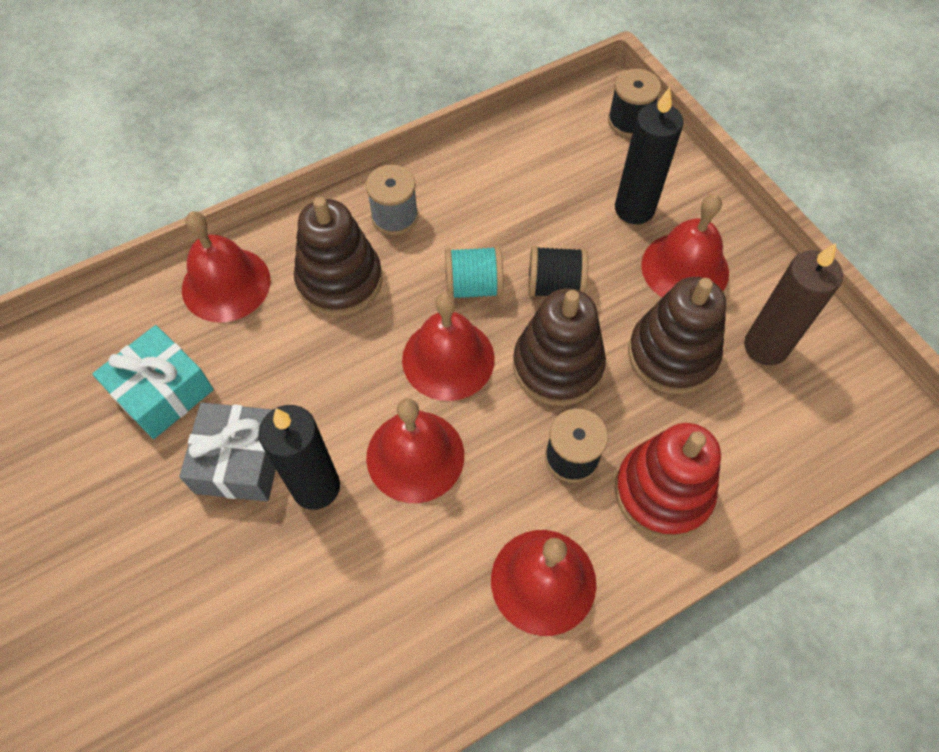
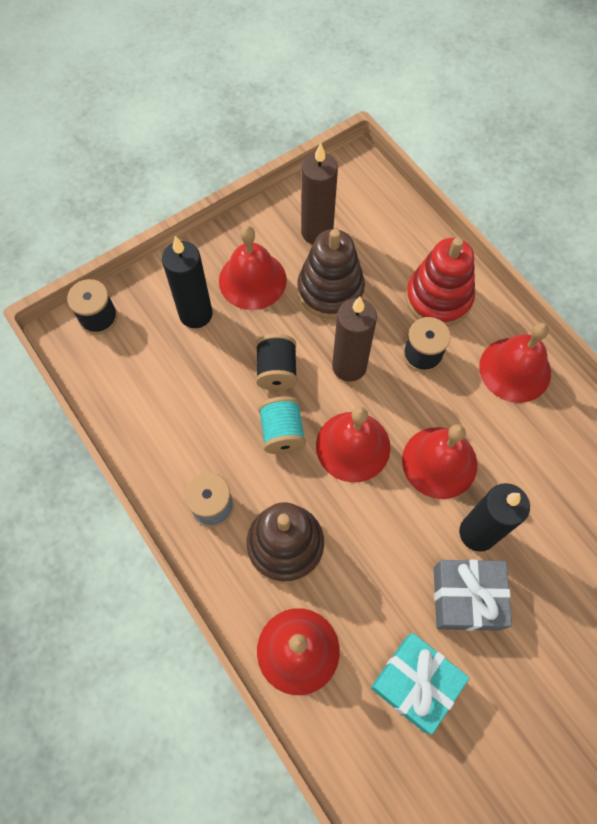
camera: 95 degrees left, 5 degrees up
(557, 365) = (349, 366): brown stacking toy -> brown candle

